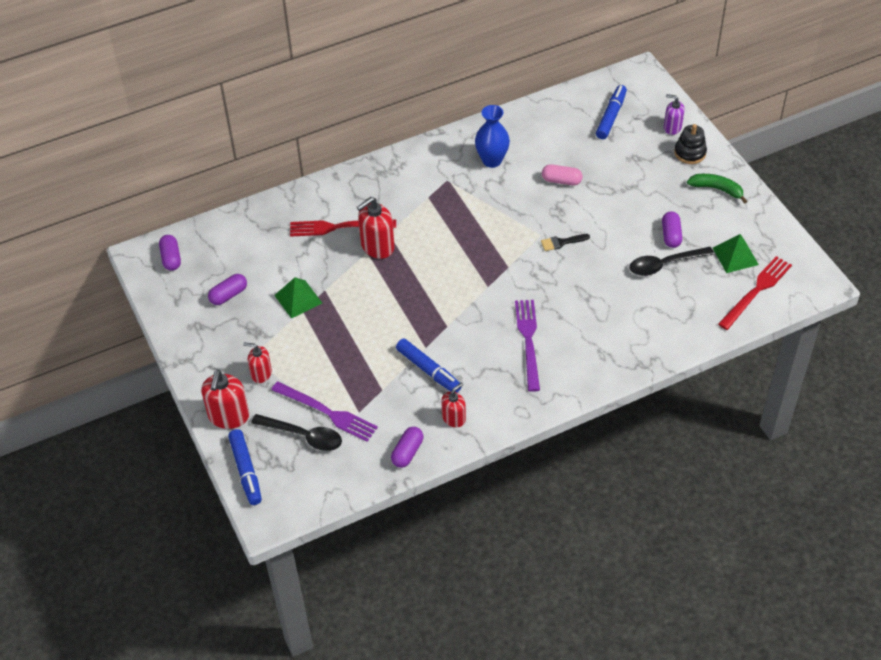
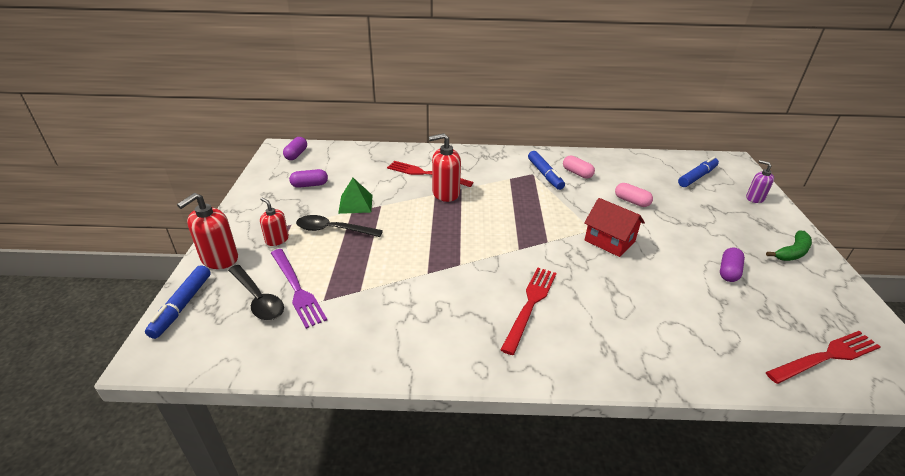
camera: 25 degrees right, 15 degrees down
(407, 452) = (333, 356): purple capsule -> none
(428, 370) = (415, 291): blue marker -> blue marker (545, 174)
(454, 418) = (405, 344): red soap dispenser -> none
(492, 160) = (577, 173): blue vase -> pink capsule
(528, 341) = (530, 305): purple fork -> red fork
(561, 242) = (609, 241): black brush -> red house
(664, 265) = (713, 293): black spoon -> black spoon (333, 230)
(690, 153) = (768, 219): black stacking toy -> none
(717, 189) = (792, 252): green banana -> green banana turned 90 degrees clockwise
(735, 256) = (803, 313): green pyramid -> none

